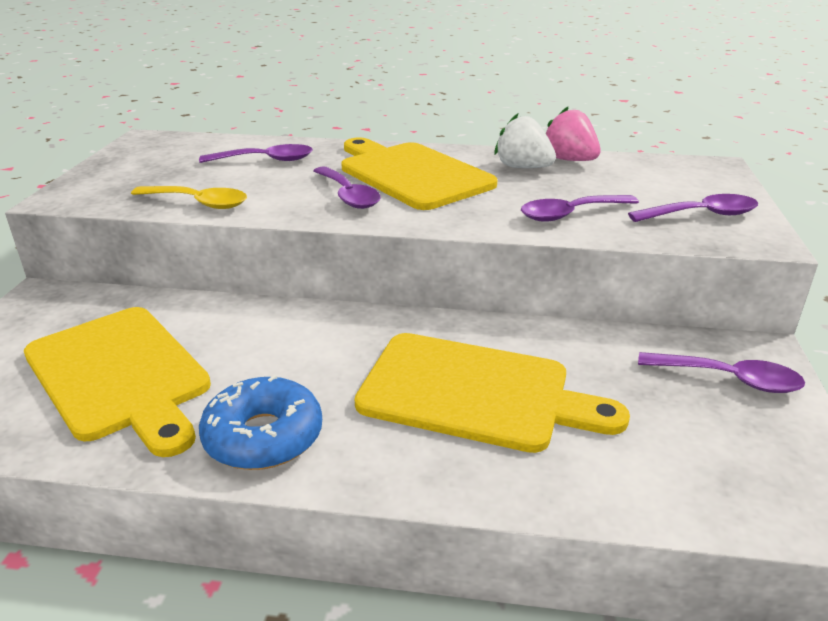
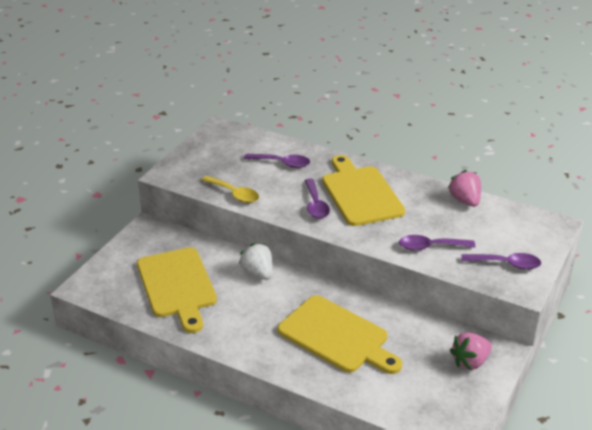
camera: 20 degrees right, 5 degrees up
(263, 437) = (232, 334): blue donut -> none
(523, 167) = (430, 201): white strawberry -> white strawberry (258, 273)
(729, 379) = (470, 362): purple spoon -> pink strawberry

